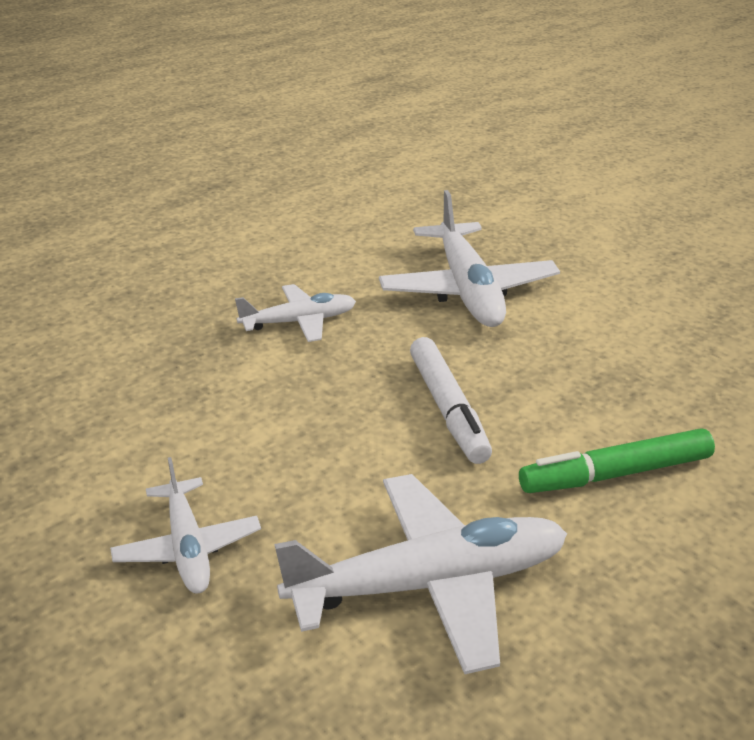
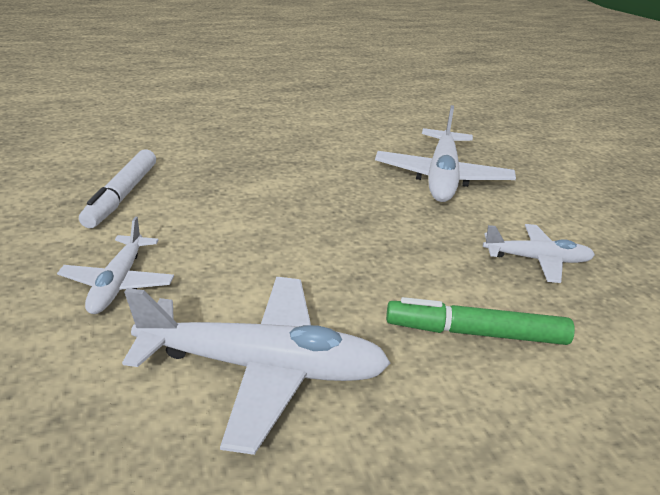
camera: 20 degrees right, 0 degrees up
(298, 322) = (309, 168): white plane -> white plane (536, 259)
(448, 409) = (371, 247): white marker -> white marker (122, 195)

